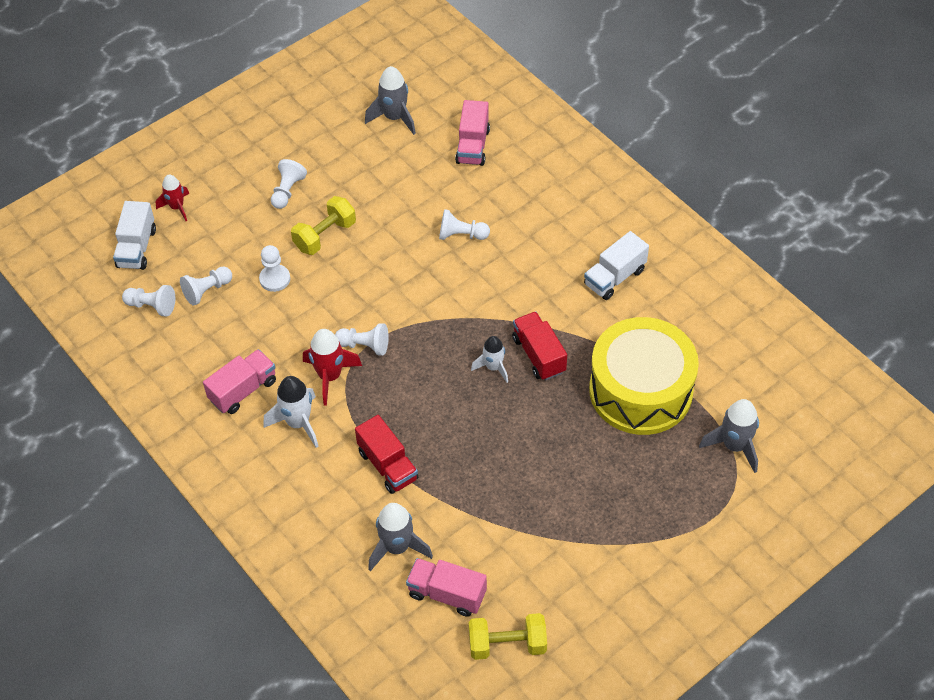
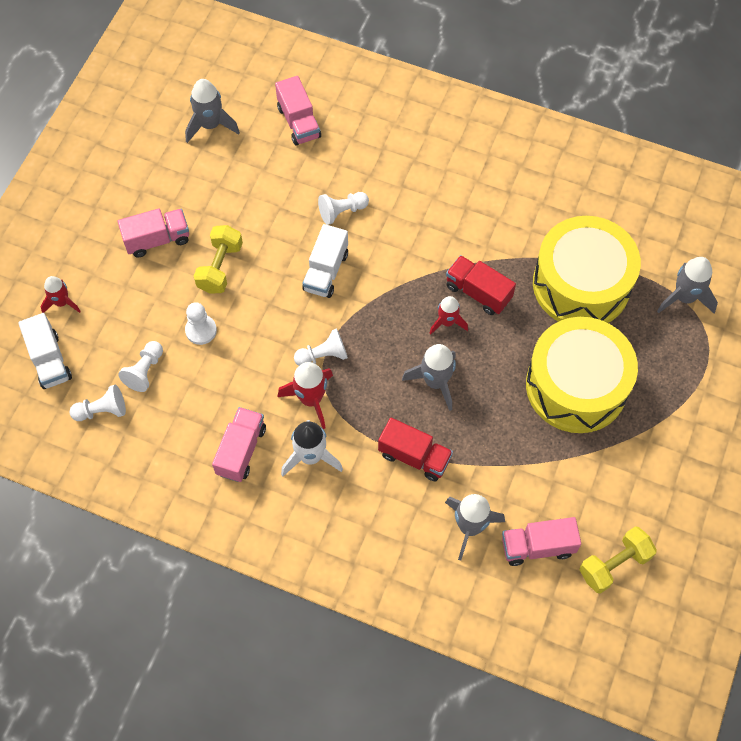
camera: 30 degrees left, 10 degrees up
(287, 191) = (157, 240): white pawn -> pink truck
(448, 412) = (435, 382): none -> grey rocket
(493, 367) = (447, 322): white rocket -> red rocket
(576, 475) = (576, 386): none -> yellow drum
(614, 277) = (497, 191): white truck -> white truck (326, 271)

